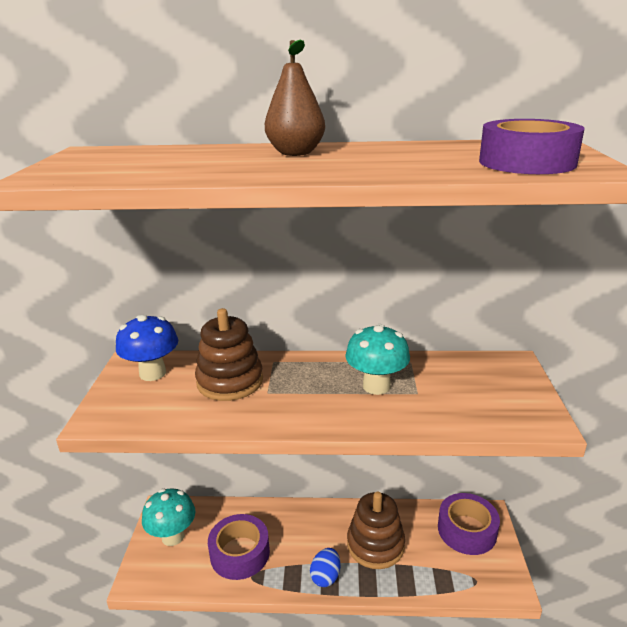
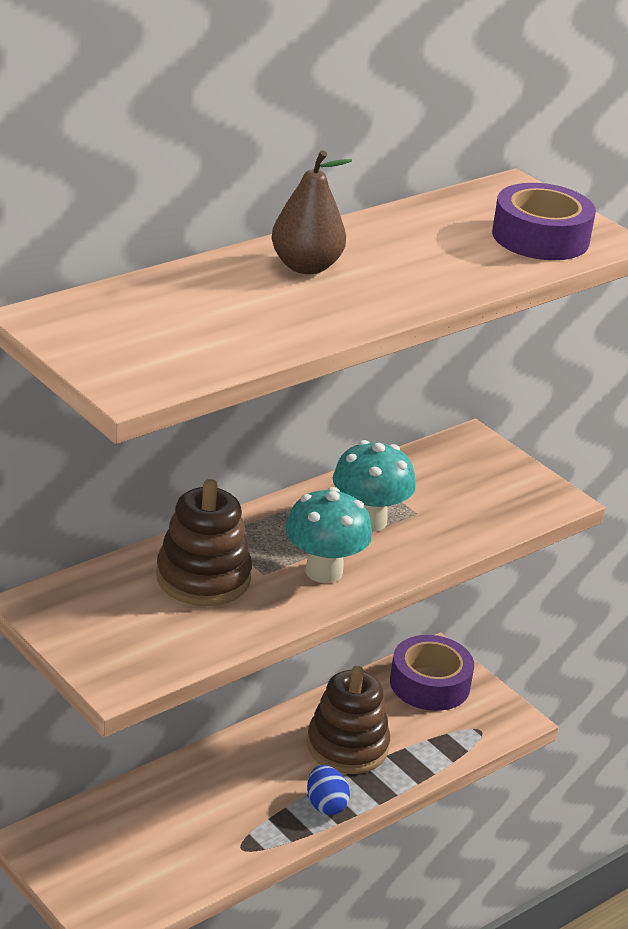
camera: 45 degrees left, 5 degrees up
(152, 373) = (92, 606): blue mushroom -> none
(173, 536) = (90, 860): turquoise mushroom -> turquoise mushroom (324, 571)
(240, 553) = (200, 833): purple tape -> none

